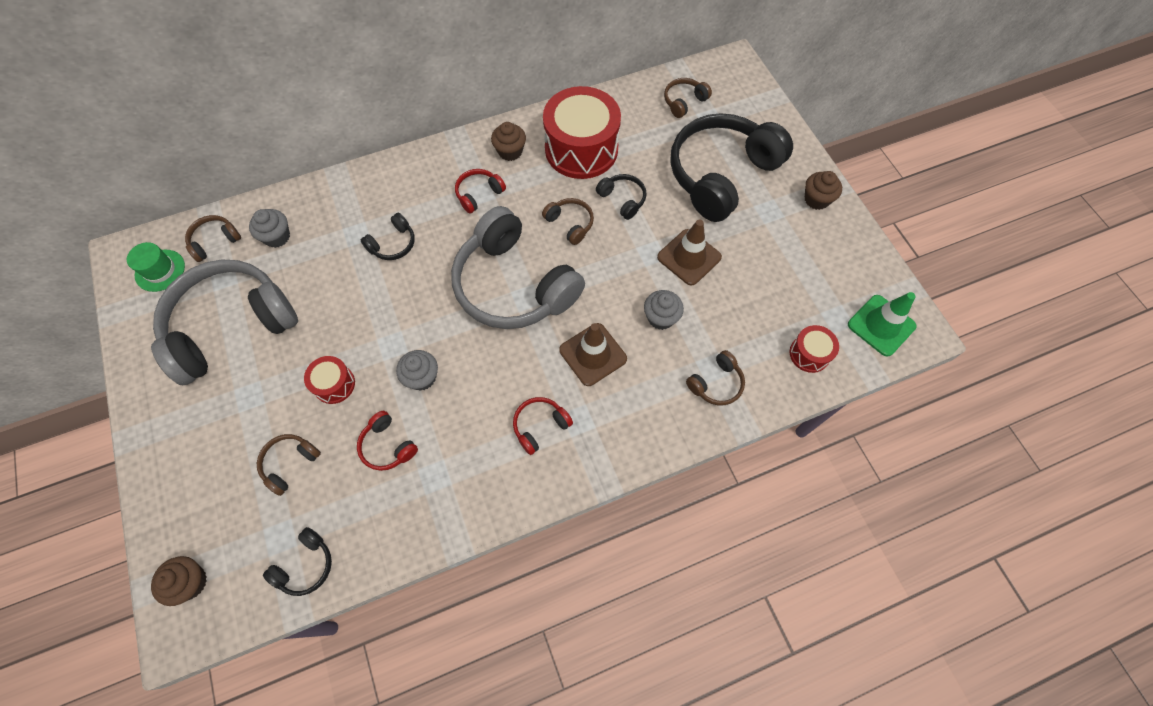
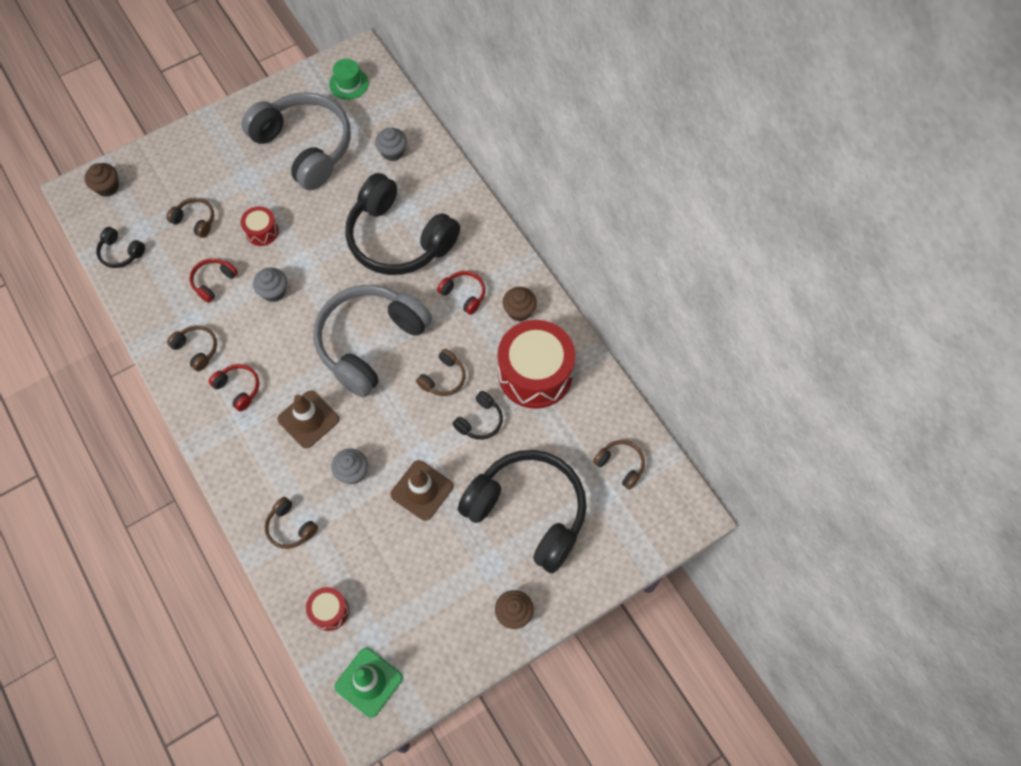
camera: 80 degrees right, 0 degrees up
(215, 241) = (381, 110): brown headphones -> brown headphones (196, 349)
(393, 244) = (398, 239): black headphones -> black headphones, size x2.41

